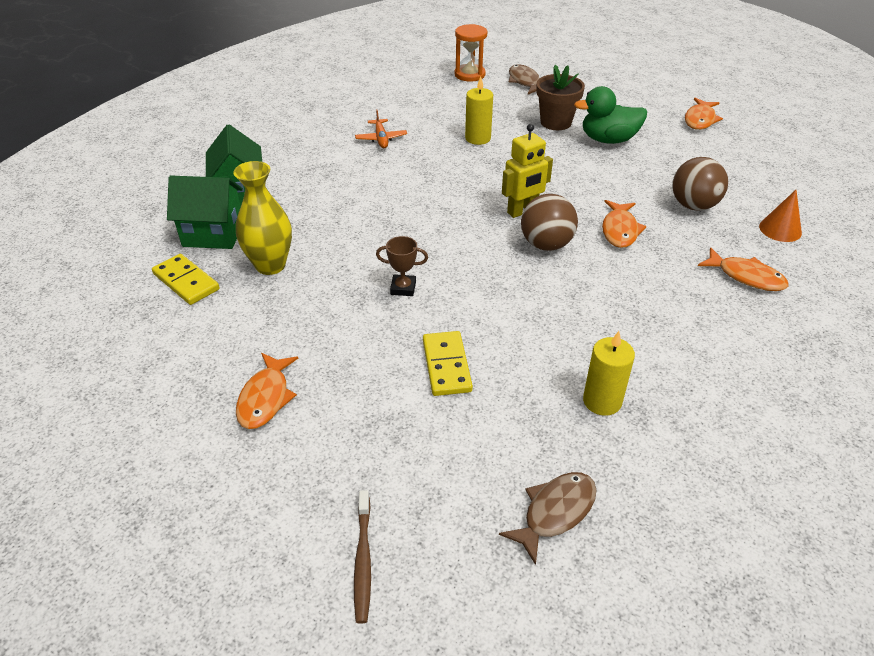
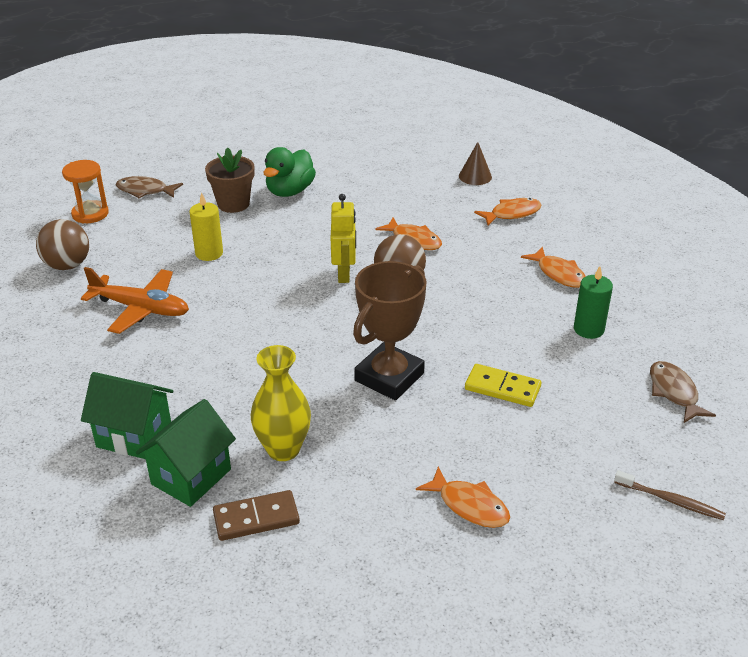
camera: 60 degrees left, 5 degrees down
(186, 282) = (256, 518): yellow domino -> brown domino
(381, 139) = (141, 309): orange plane -> orange plane, size x1.77
(403, 288) = (389, 377): brown trophy -> brown trophy, size x2.25
(602, 401) = (588, 329): yellow candle -> green candle
(693, 205) = (415, 195): brown ball -> brown ball (67, 265)
(700, 120) = (310, 140): orange fish -> orange fish (559, 274)
(780, 229) = (475, 176): orange cone -> brown cone

